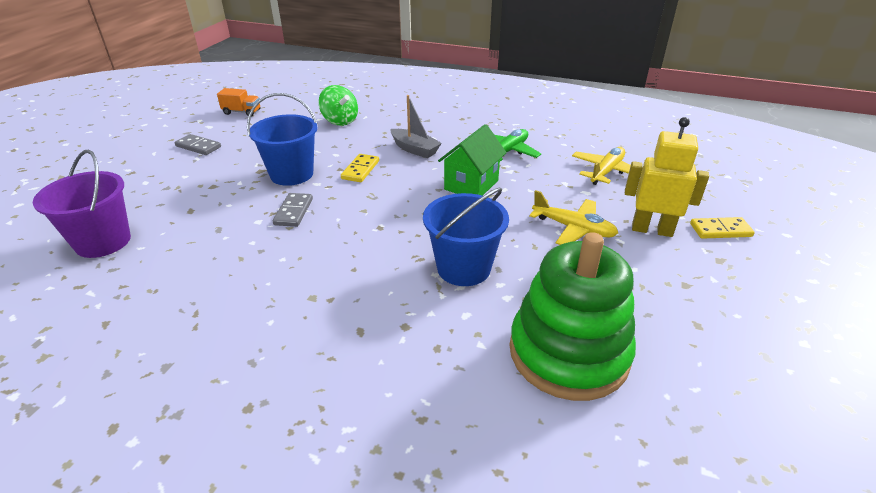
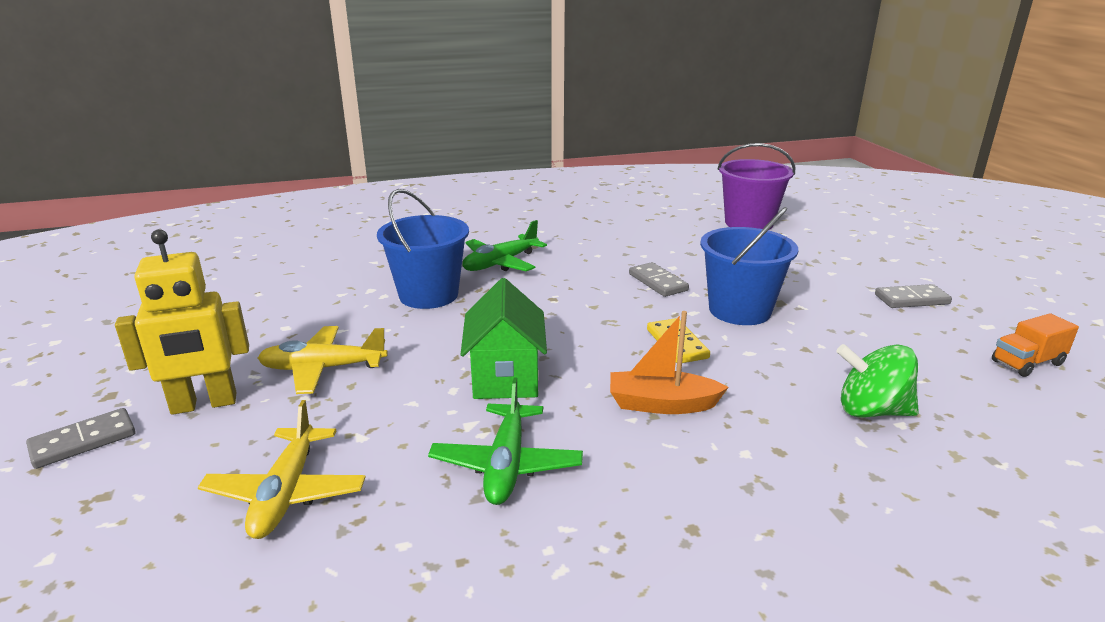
camera: 145 degrees right, 10 degrees down
(369, 284) = (500, 263): none -> green plane
(414, 149) = (662, 404): grey boat -> orange boat
(568, 353) = (299, 276): green stacking toy -> none
(720, 230) = (83, 441): yellow domino -> grey domino

